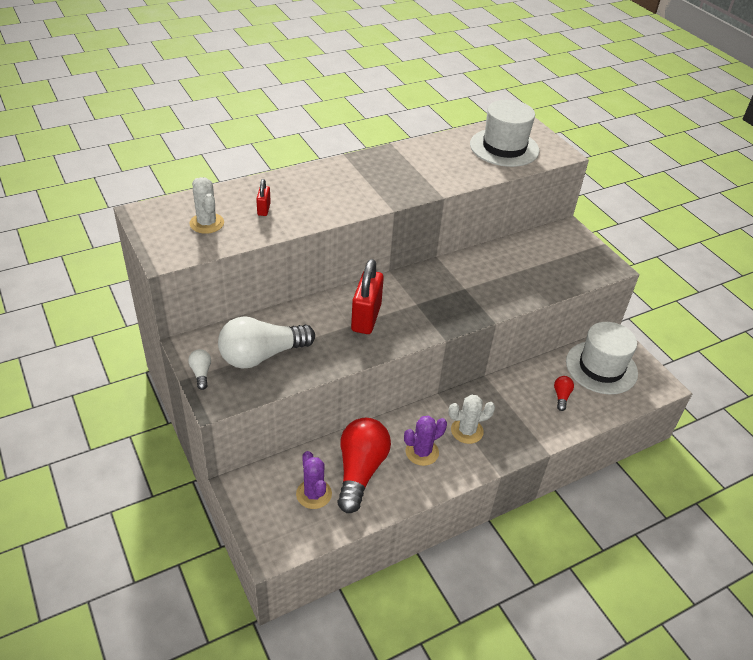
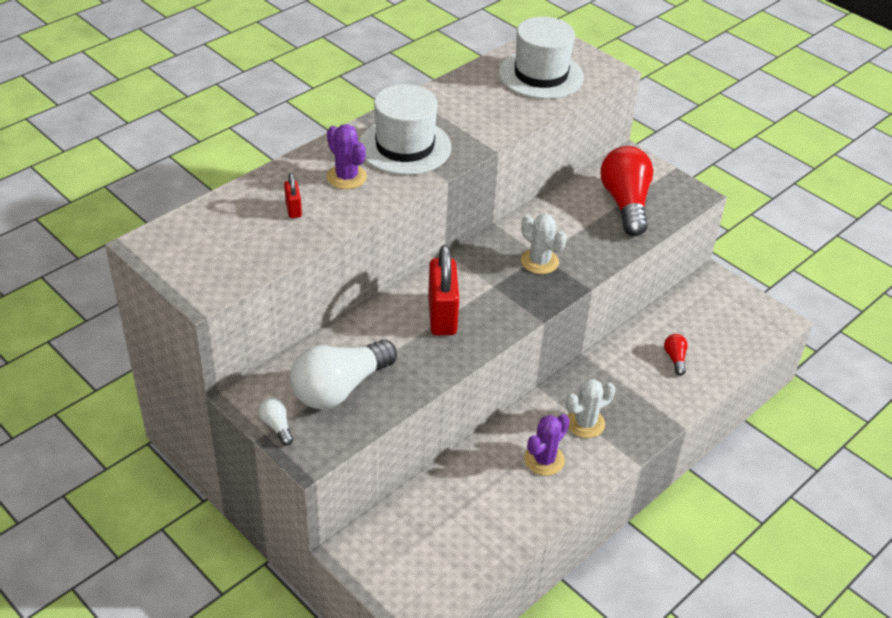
camera: 15 degrees left, 0 degrees up
(207, 223) = (233, 241): white cactus -> white cactus (539, 261)
(314, 494) = (440, 538): purple cactus -> purple cactus (346, 177)
(360, 471) = (483, 498): red light bulb -> red light bulb (625, 203)
(601, 367) = (707, 314): white hat -> white hat (405, 146)

